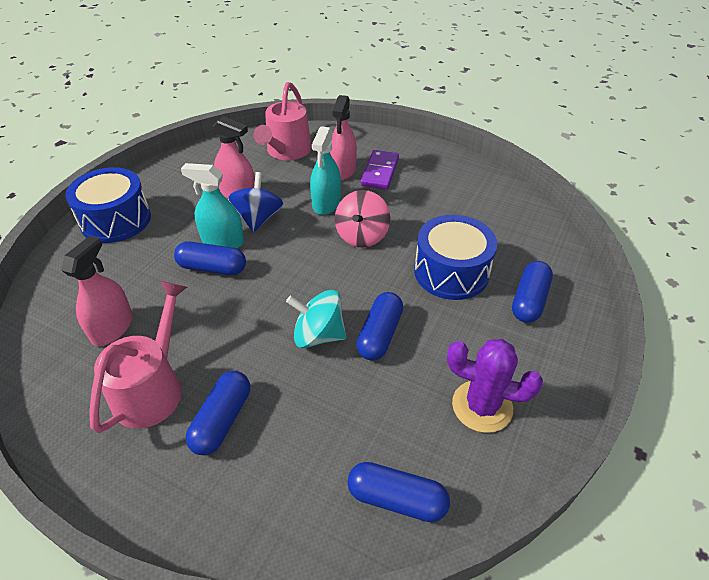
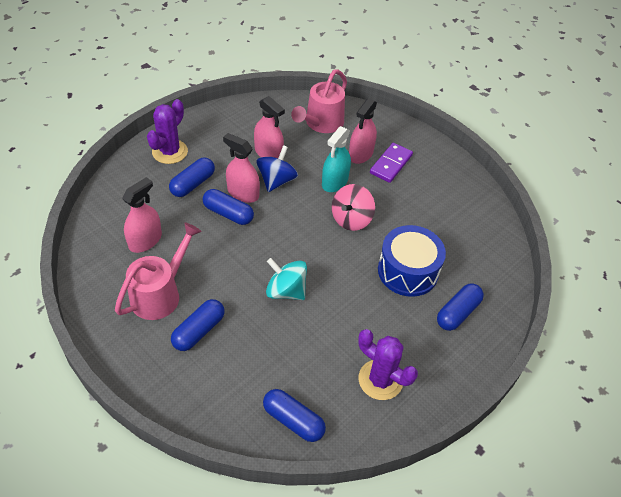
camera: 15 degrees right, 5 degrees up
(116, 220) = (170, 152): blue drum -> purple cactus
(223, 241) = (243, 193): turquoise spray bottle -> pink spray bottle
(380, 334) = (330, 304): blue capsule -> blue capsule (193, 184)

